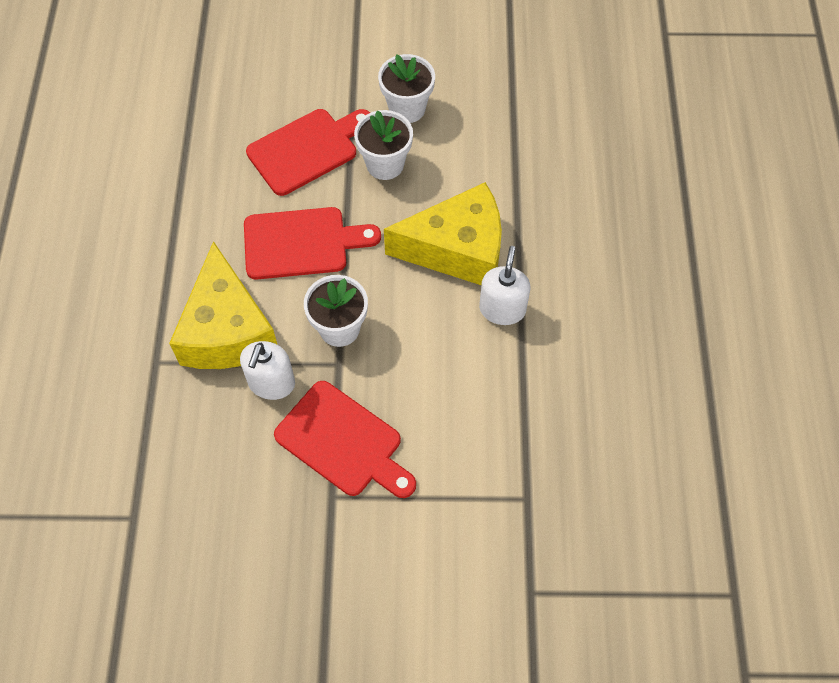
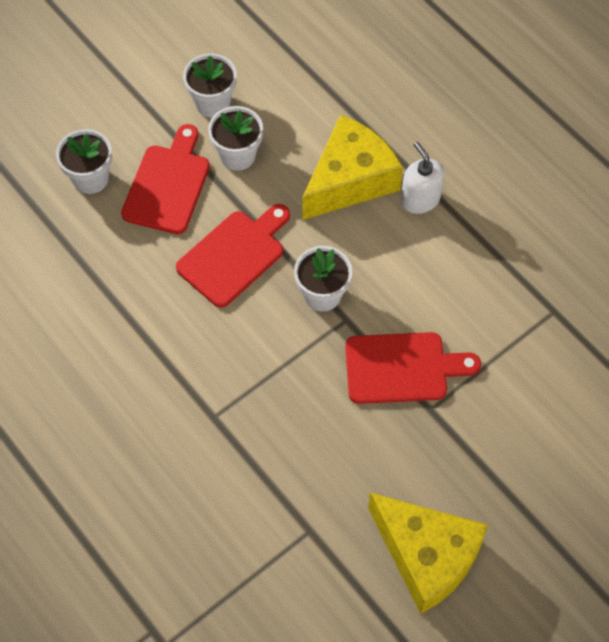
camera: 40 degrees left, 0 degrees up
(227, 330) = (243, 356): yellow cheese -> yellow cheese (427, 556)
(254, 104) = (91, 178): none -> white flower pot
(271, 383) = (313, 367): white soap dispenser -> none

